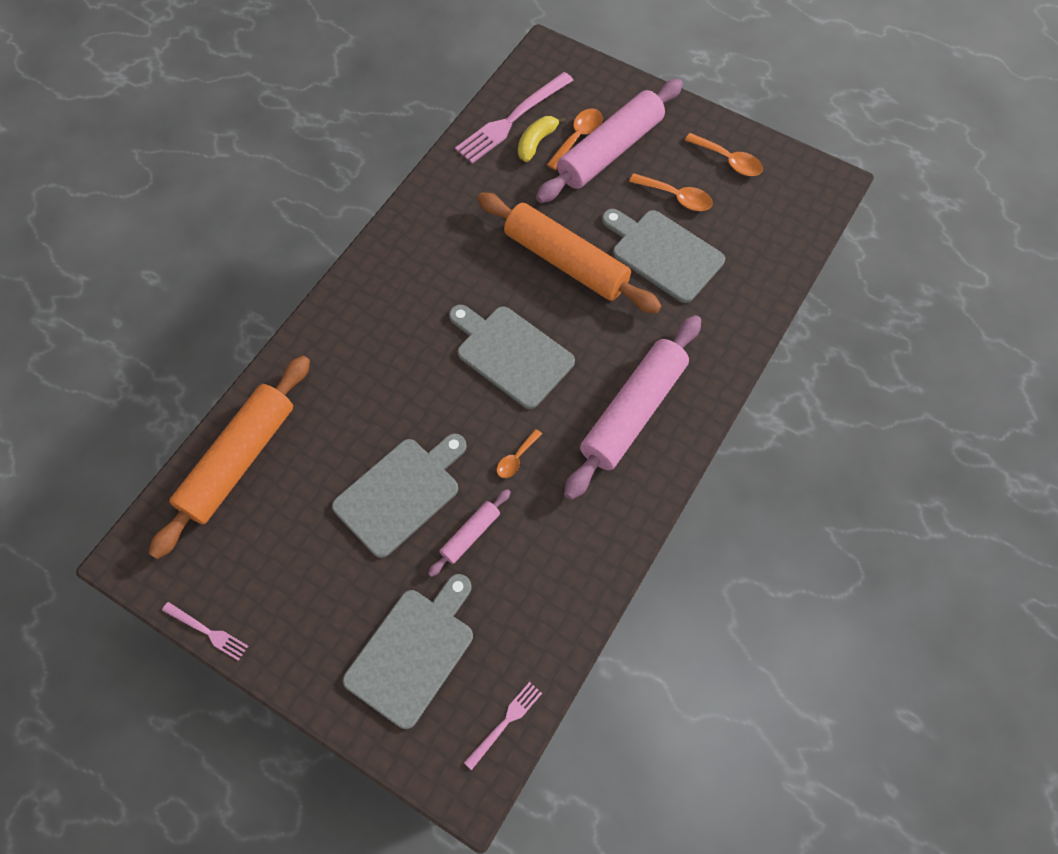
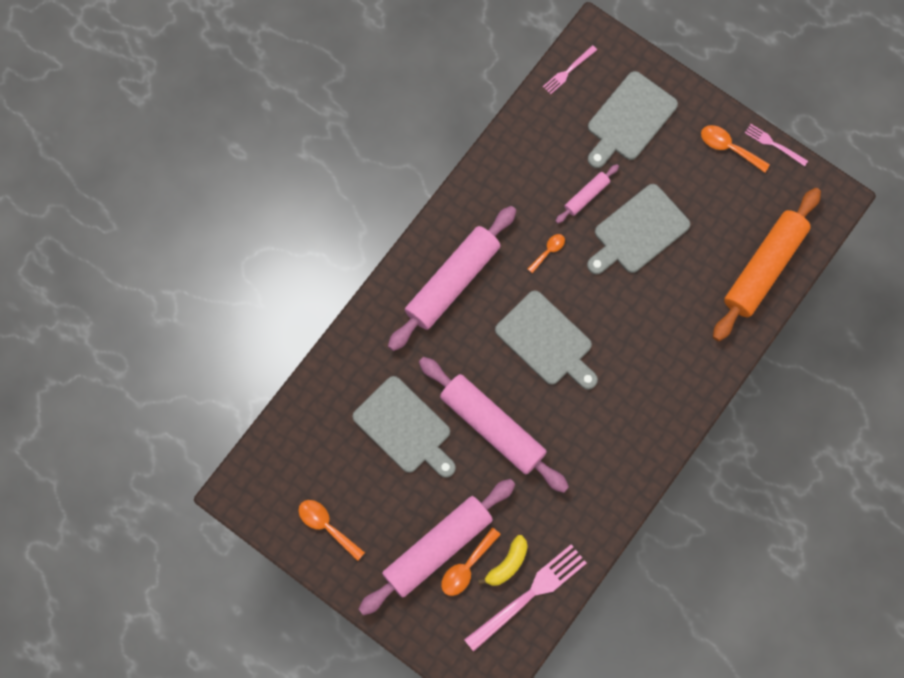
camera: 175 degrees left, 10 degrees up
(565, 261) = (492, 427): orange rolling pin -> pink rolling pin
(676, 197) = (383, 488): orange spoon -> orange spoon (728, 147)

